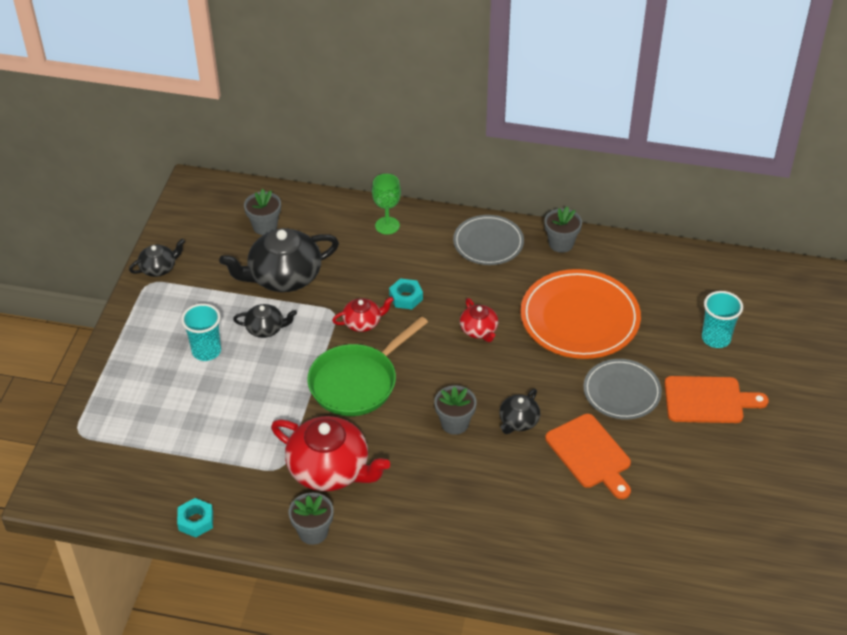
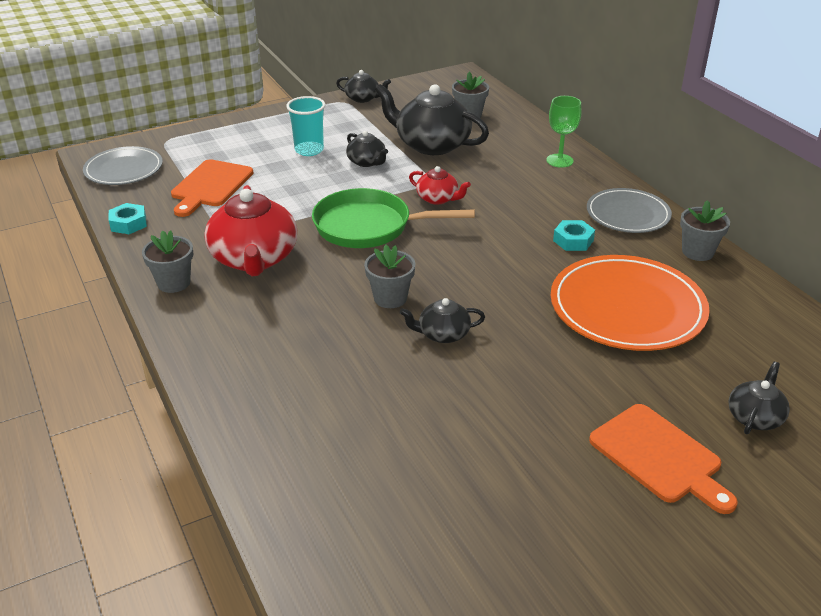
camera: 50 degrees right, 10 degrees down
(406, 297) = (497, 205): turquoise nut -> turquoise nut (573, 240)
(479, 330) = (519, 258): red teapot -> none
(590, 454) = (463, 403): orange cutting board -> orange cutting board (211, 186)
(622, 391) = (576, 383): grey plate -> grey plate (124, 169)
(716, 338) = (755, 417): turquoise cup -> black teapot

